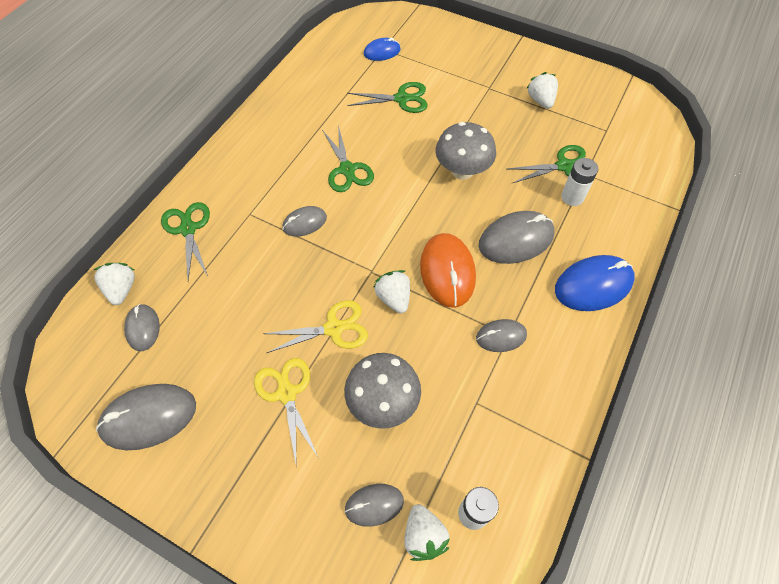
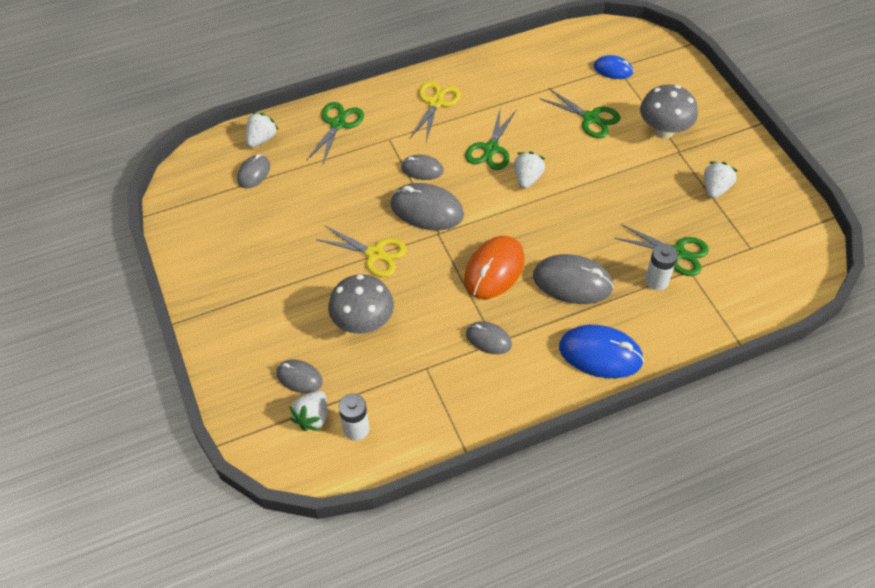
camera: 40 degrees right, 5 degrees down
(149, 417) = (212, 231): grey mouse -> grey mouse (426, 210)
(286, 393) = (306, 274): yellow scissors -> yellow scissors (435, 103)
(394, 298) = (436, 262): white strawberry -> white strawberry (527, 178)
(462, 171) = (583, 204): grey mushroom -> grey mushroom (663, 130)

